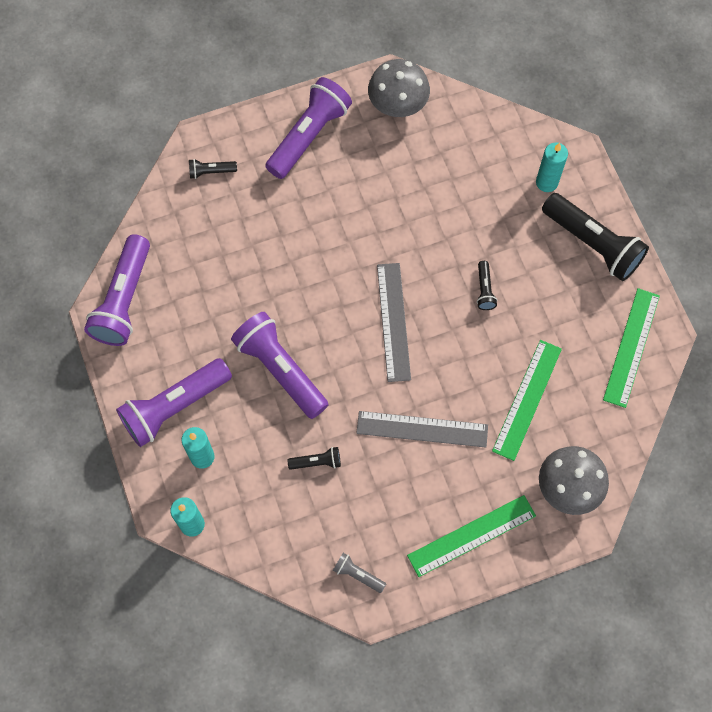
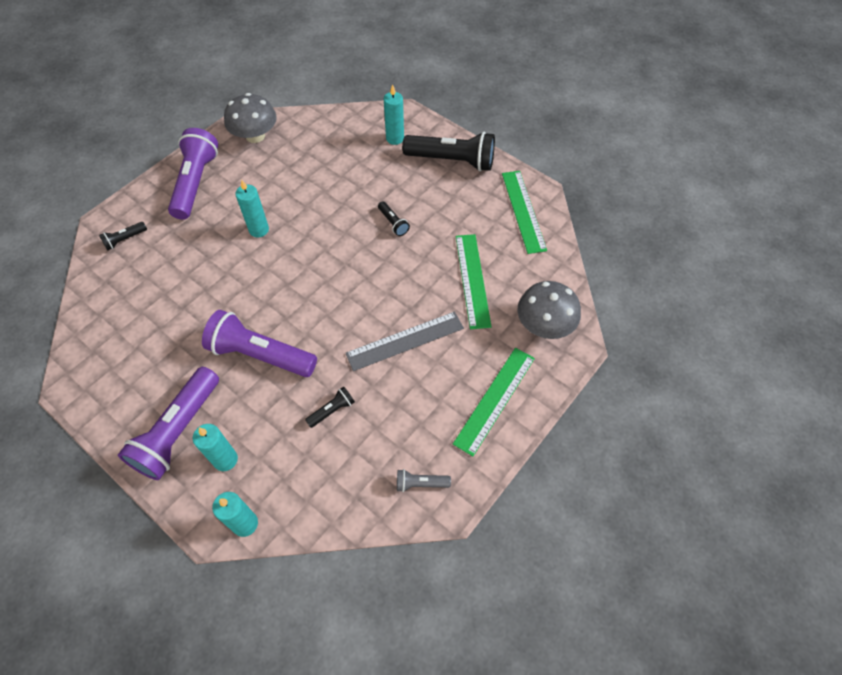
camera: 30 degrees left, 10 degrees down
(124, 300) = (89, 367): purple flashlight -> none
(345, 227) = (259, 230): none -> turquoise candle
(393, 321) = (335, 276): grey ruler -> none

